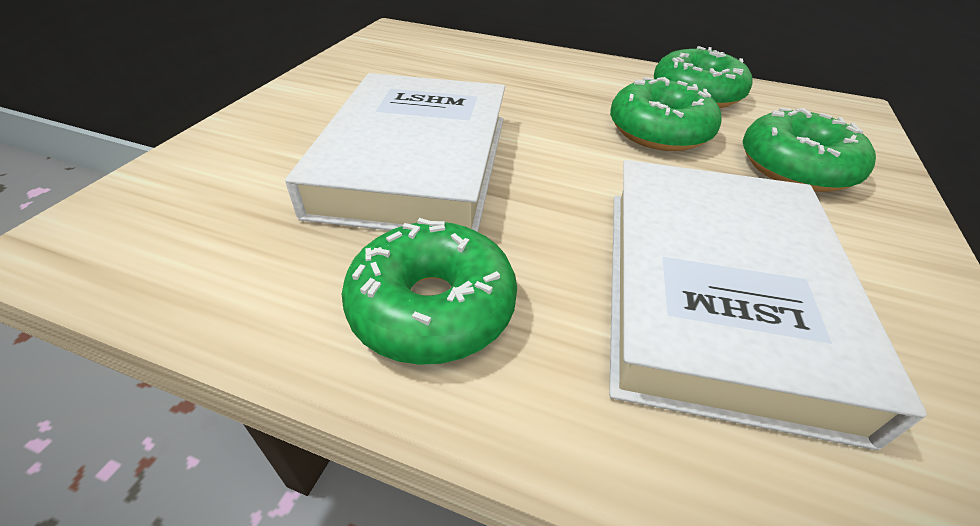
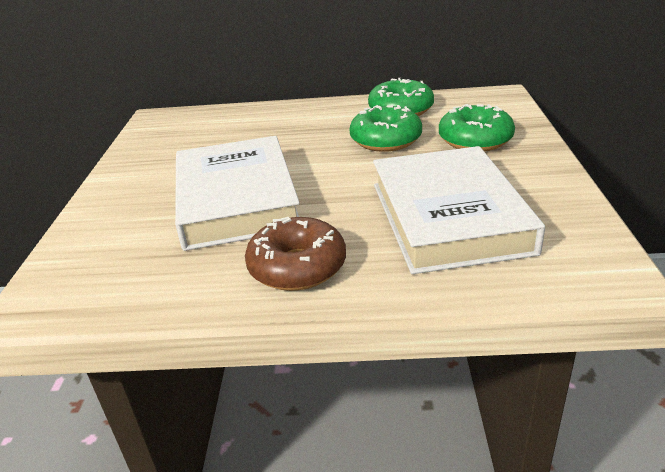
camera: 15 degrees left, 10 degrees down
(432, 307) = (297, 267): green donut -> brown donut

